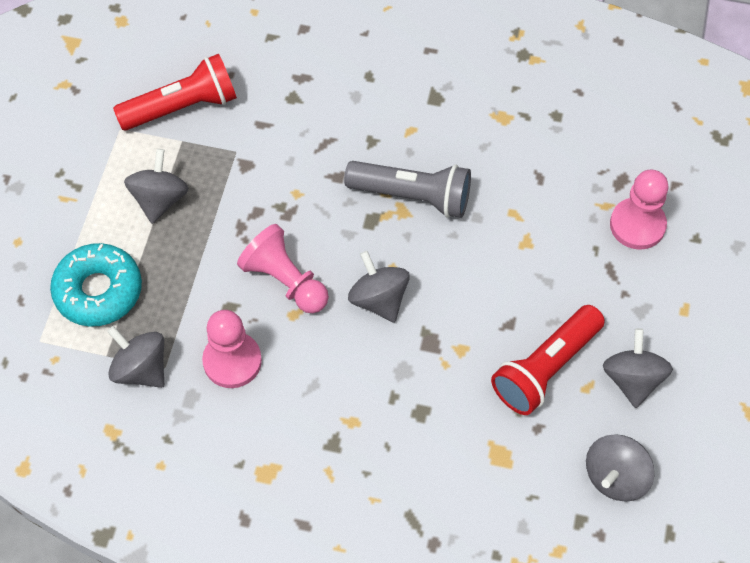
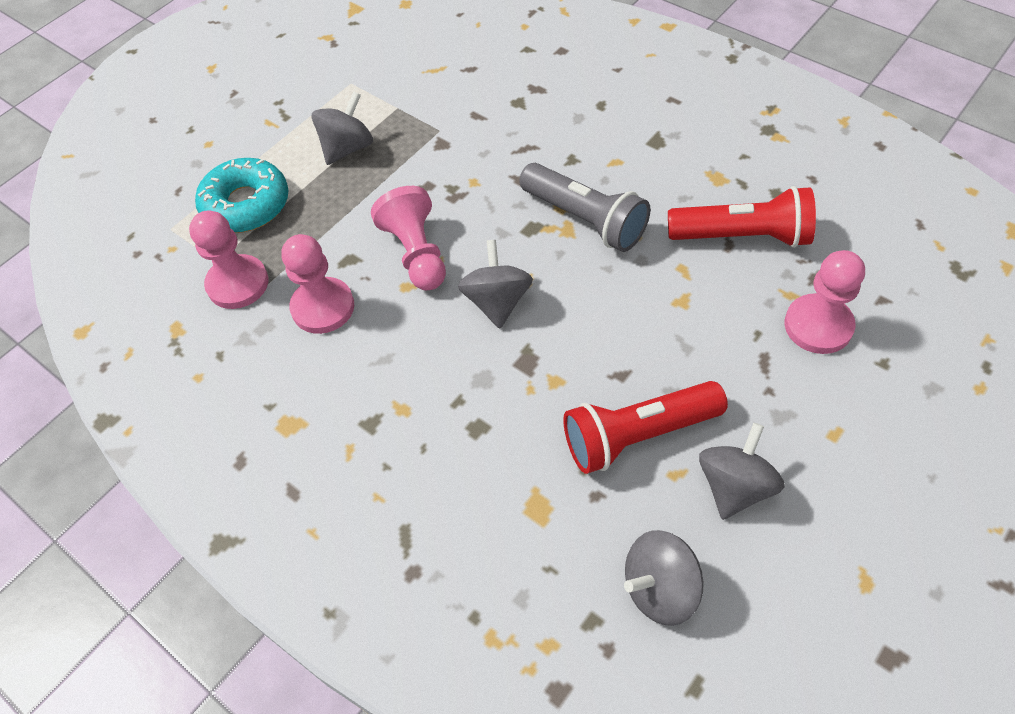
camera: 30 degrees right, 5 degrees down
(141, 369) = (238, 284): grey spinning top -> pink pawn
(182, 107) = (415, 81): red flashlight -> red flashlight (743, 236)

